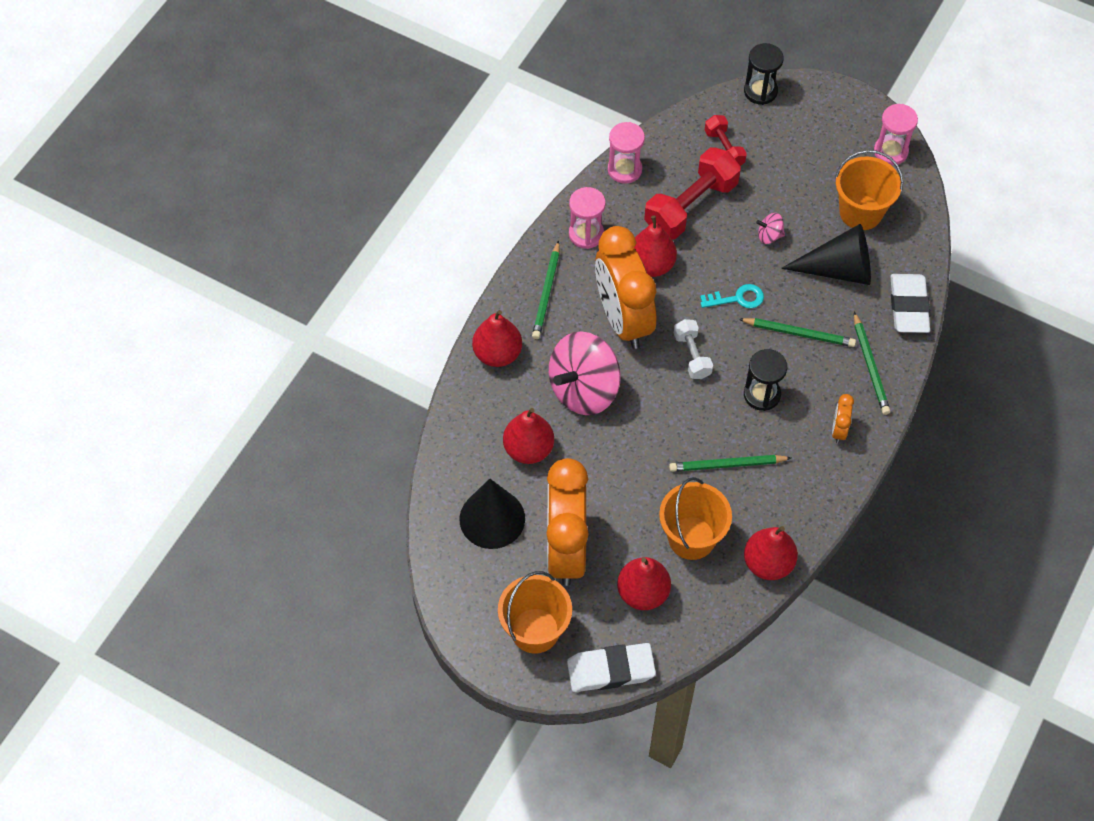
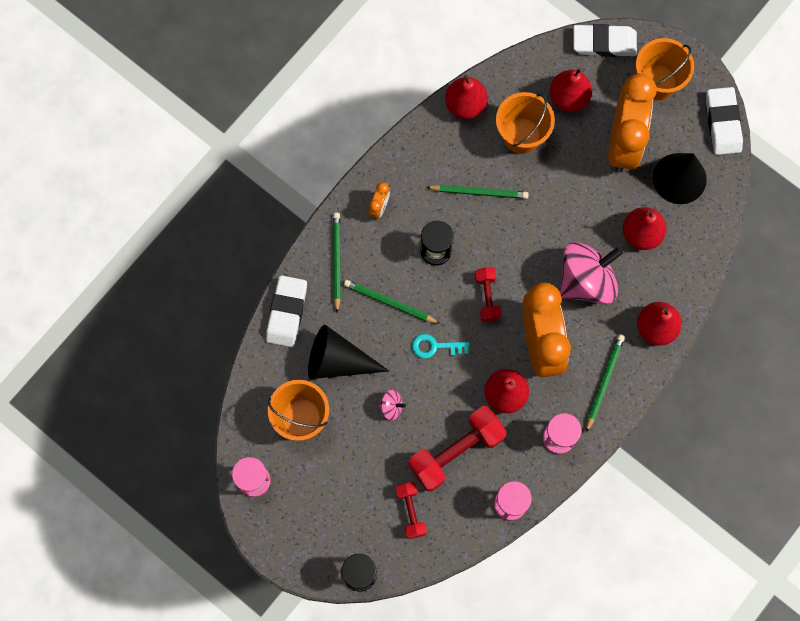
camera: 170 degrees left, 15 degrees up
(447, 593) = (722, 123): none -> white eraser
(692, 355) = (487, 297): white dumbbell -> red dumbbell

